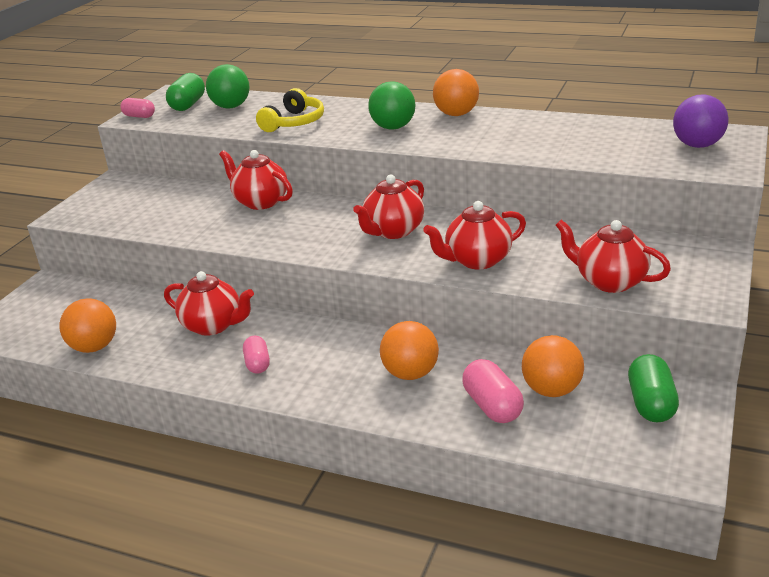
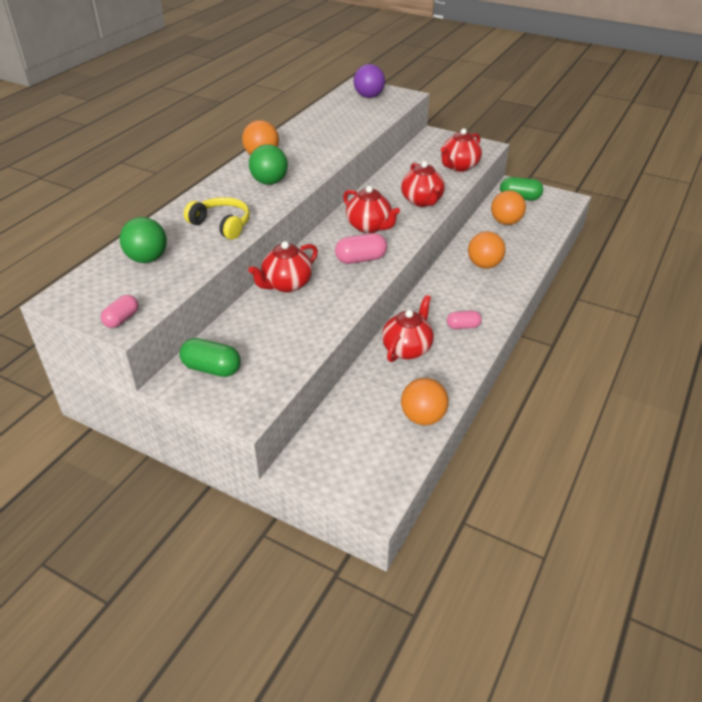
camera: 85 degrees left, 10 degrees up
(188, 105) = (115, 286): green capsule -> green capsule (212, 369)
(492, 406) = (518, 241): pink capsule -> pink capsule (361, 259)

